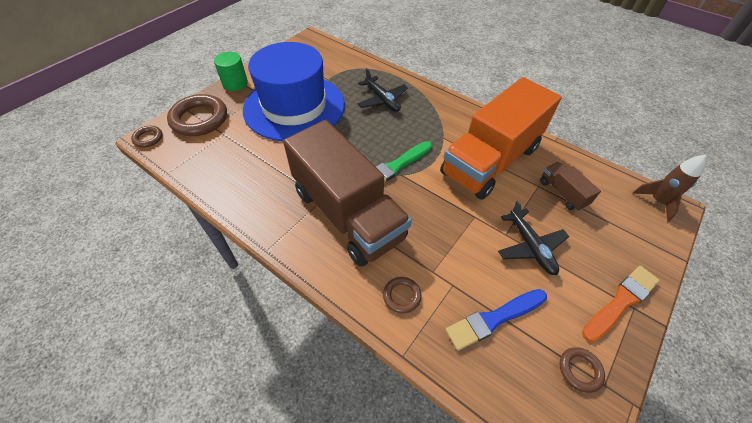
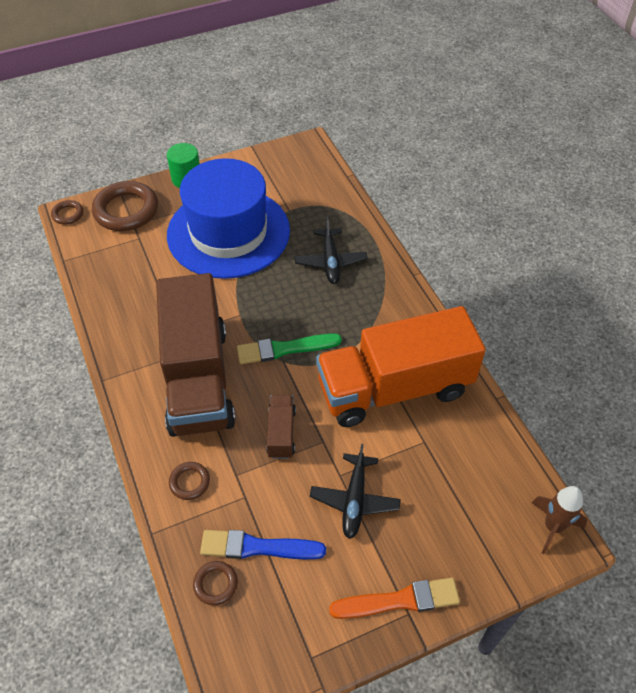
camera: 30 degrees right, 0 degrees up
(562, 193) = (444, 463): brown truck -> brown truck (281, 433)
(580, 370) = (298, 633): brown ring -> brown ring (215, 584)

